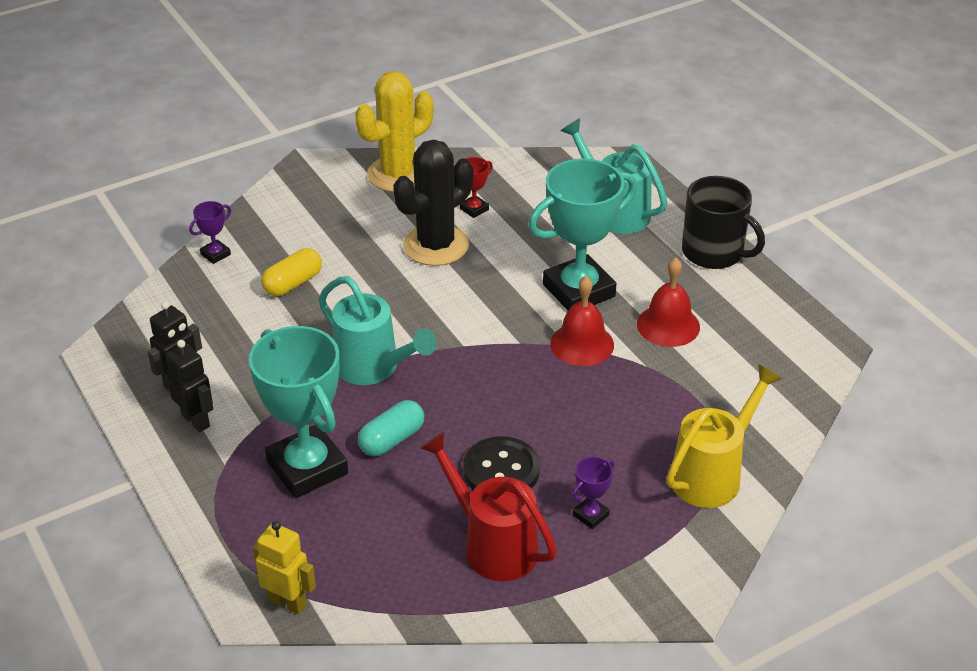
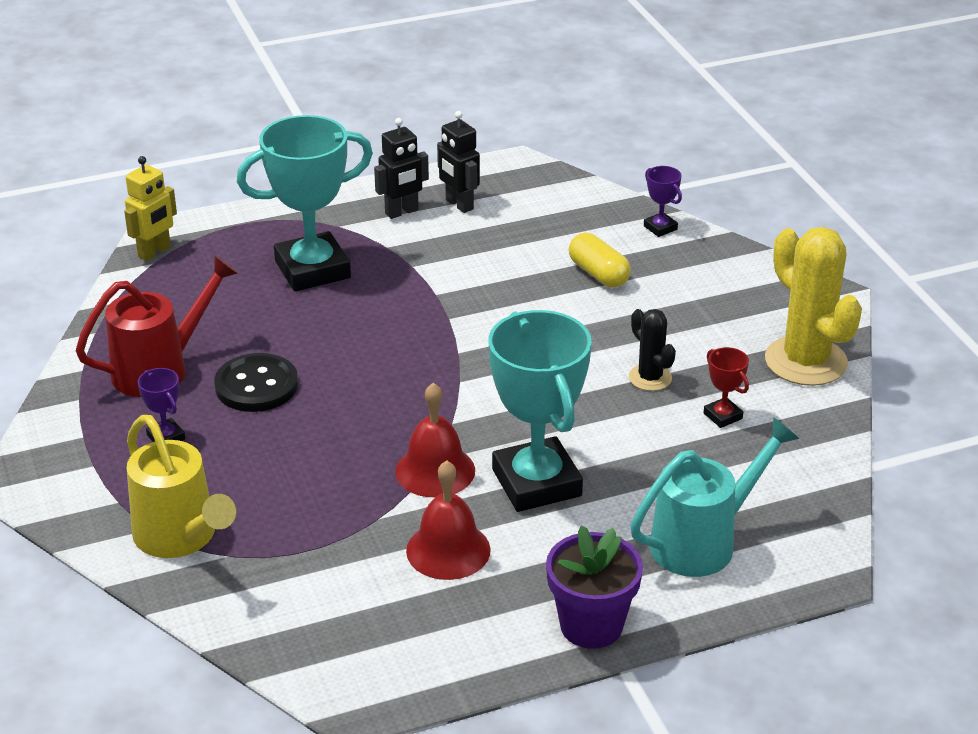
camera: 100 degrees right, 5 degrees down
(373, 368) = (442, 317): turquoise watering can -> none
(392, 439) = (330, 321): turquoise capsule -> none
(436, 246) = (650, 378): black cactus -> black cactus, size x0.52
(714, 252) = (591, 625): black mug -> purple flower pot

